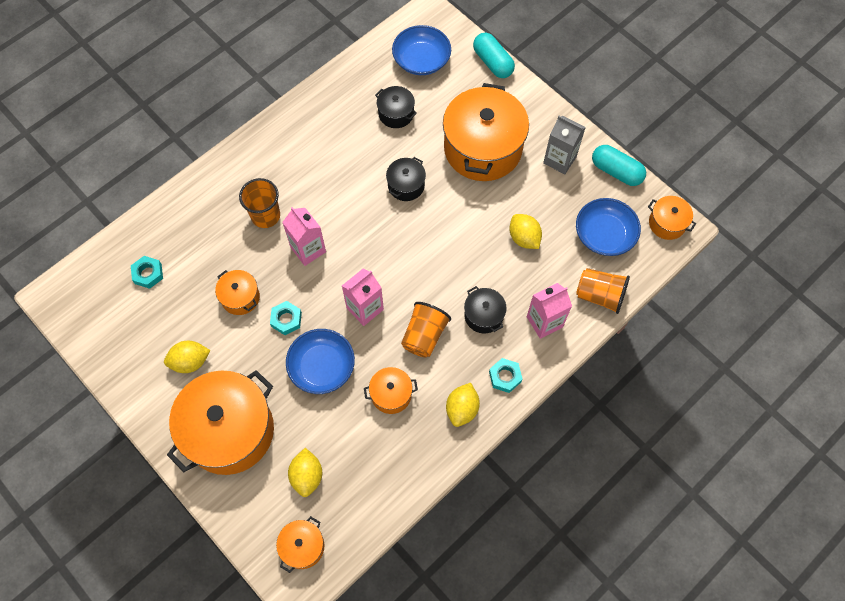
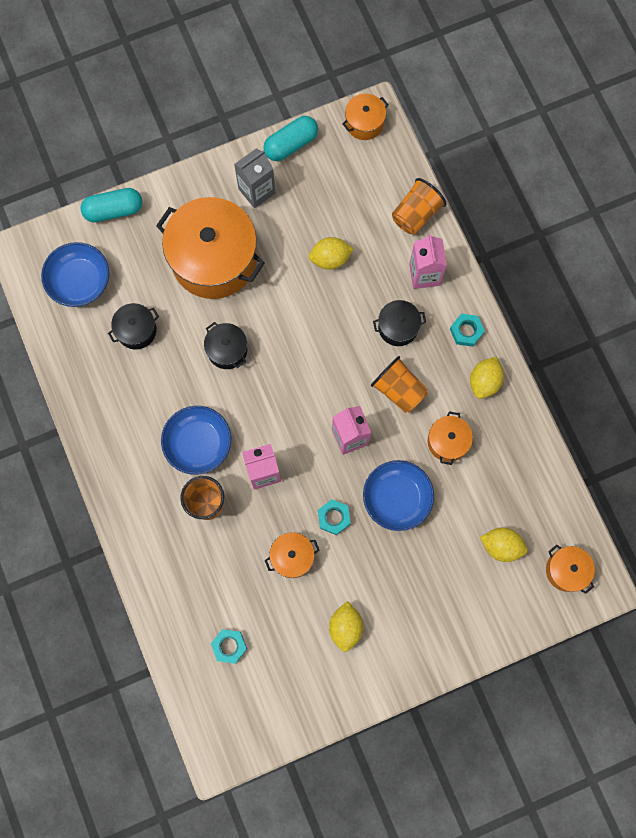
camera: 70 degrees left, 10 degrees up
(229, 431) = (432, 607): orange pot -> none
(462, 409) = (484, 382): yellow lemon -> yellow lemon turned 75 degrees clockwise
(604, 235) = (355, 184): blue bowl -> blue bowl (198, 443)

